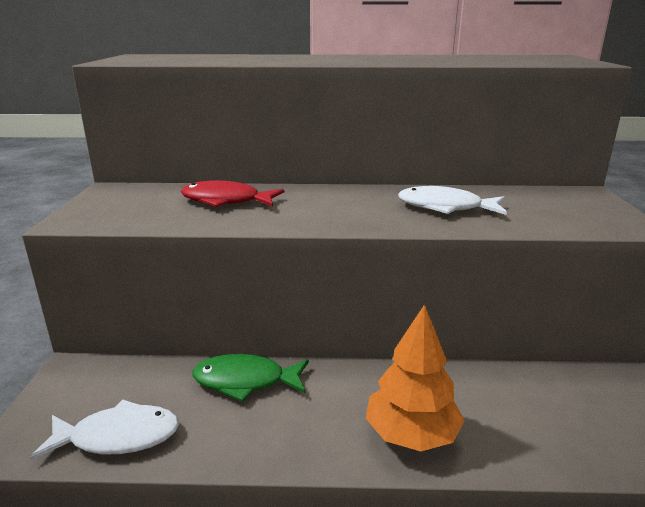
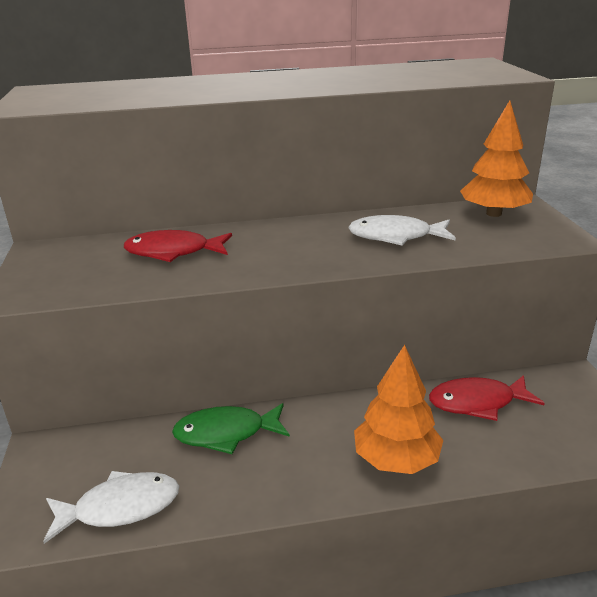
camera: 10 degrees left, 5 degrees up
(514, 389) = (477, 402): none -> red fish
(554, 197) = (493, 213): none -> orange tree

